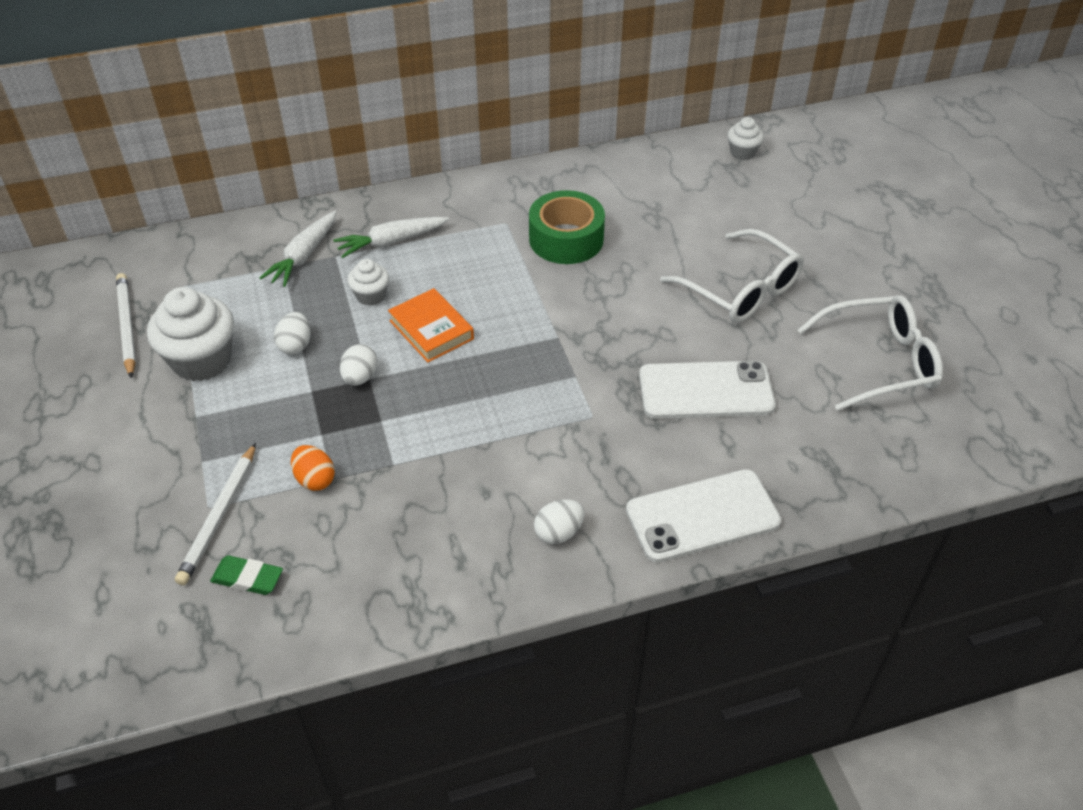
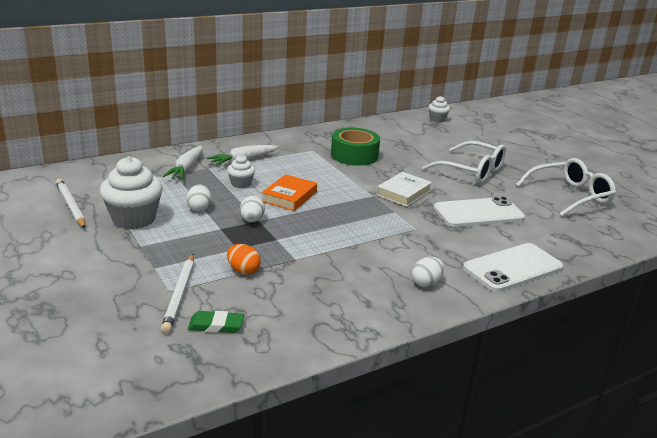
camera: 15 degrees left, 20 degrees down
(431, 330) = (289, 196): orange book -> orange book turned 75 degrees clockwise
(607, 334) = (403, 193): none -> white book

